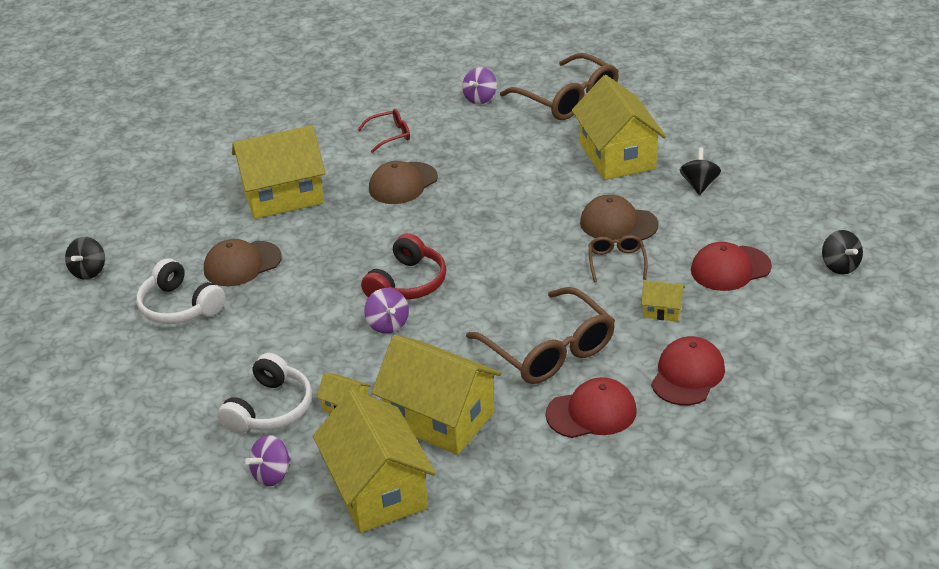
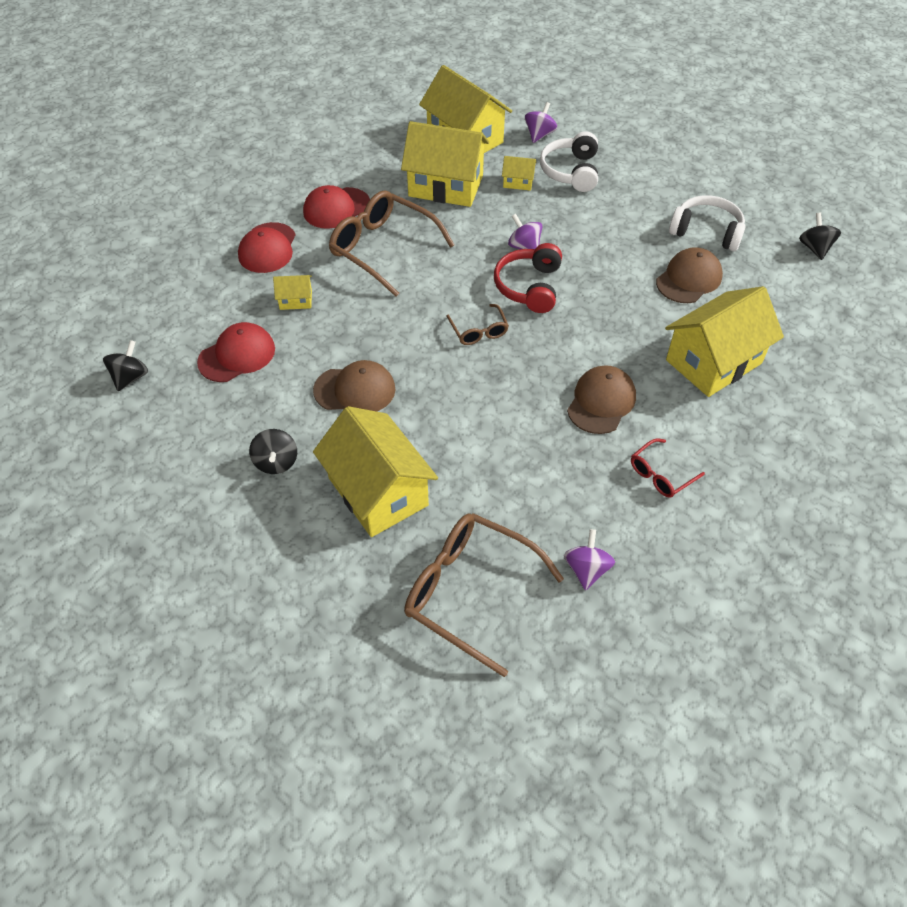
camera: 160 degrees right, 15 degrees up
(616, 262) = (346, 343): brown glasses -> brown glasses (478, 331)
(840, 266) = (130, 377): black spinning top -> black spinning top turned 60 degrees clockwise

